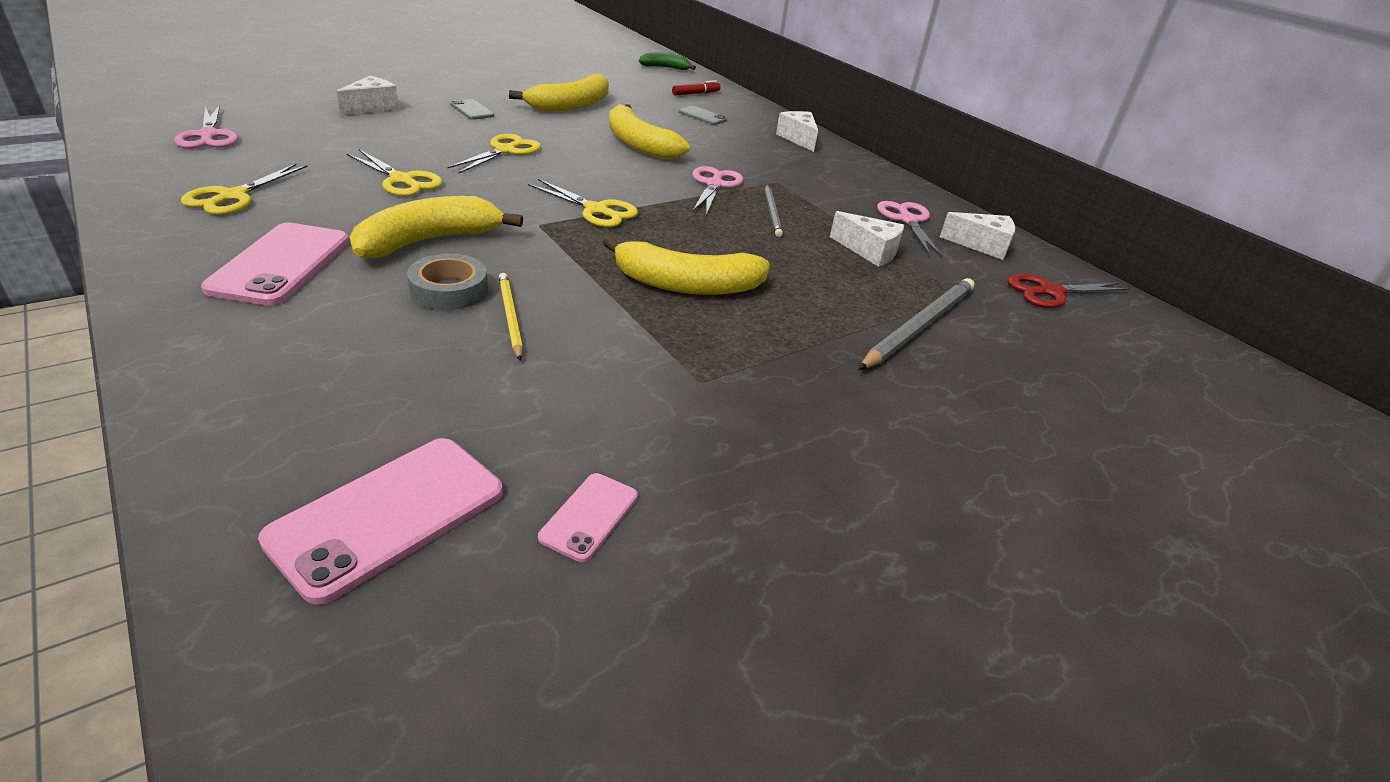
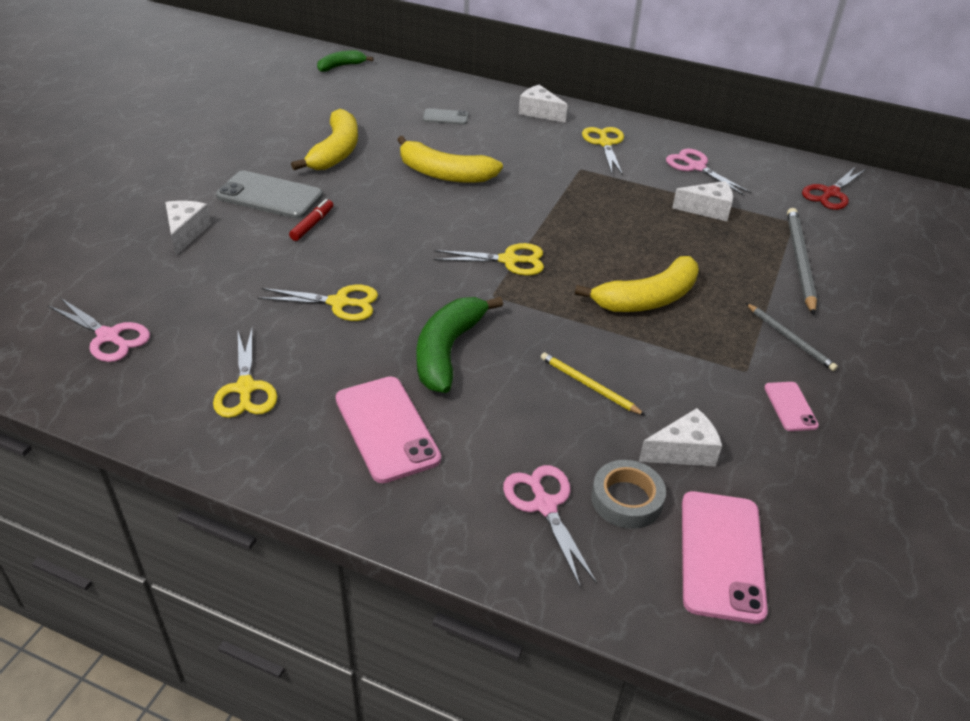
camera: 30 degrees left, 5 degrees up
(429, 241) = (448, 351): yellow banana -> green banana
(449, 290) = (523, 385): grey tape -> grey tape (626, 499)
(472, 110) = (270, 196): grey phone -> grey phone, size x1.90
(505, 151) = (364, 231): yellow scissors -> yellow scissors (605, 143)
(589, 516) = (807, 492): pink phone -> pink phone (790, 406)
(696, 94) = (406, 90): red marker -> red marker (312, 225)
(714, 185) = (547, 193): pink scissors -> pink scissors (545, 505)
(772, 213) = (614, 203): grey pencil -> grey pencil (790, 339)
(982, 246) = (758, 170): white cheese -> white cheese (683, 451)

